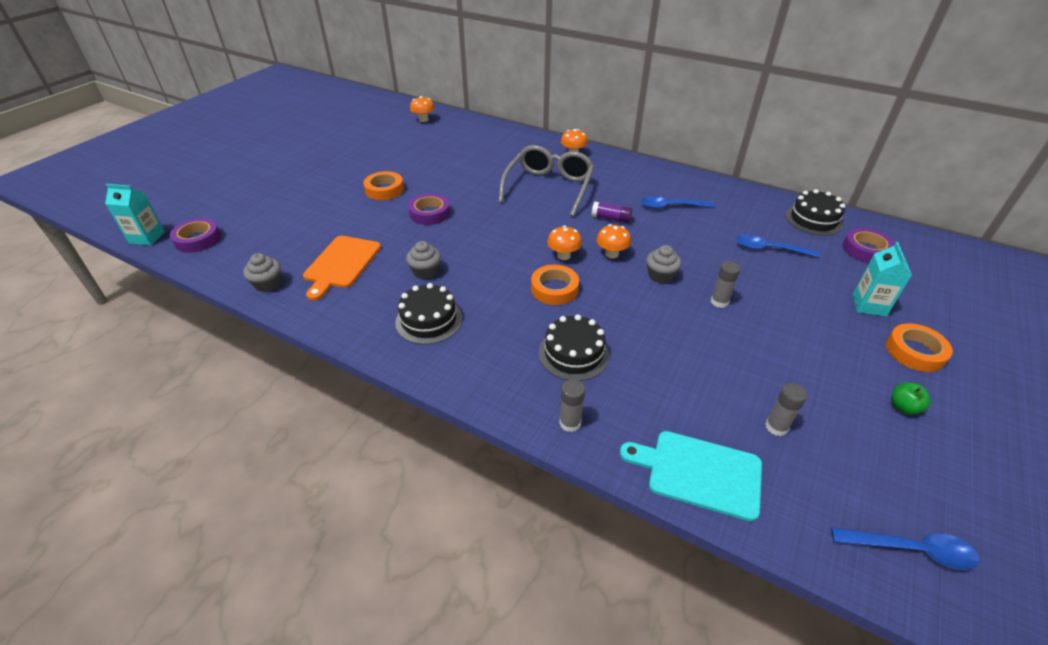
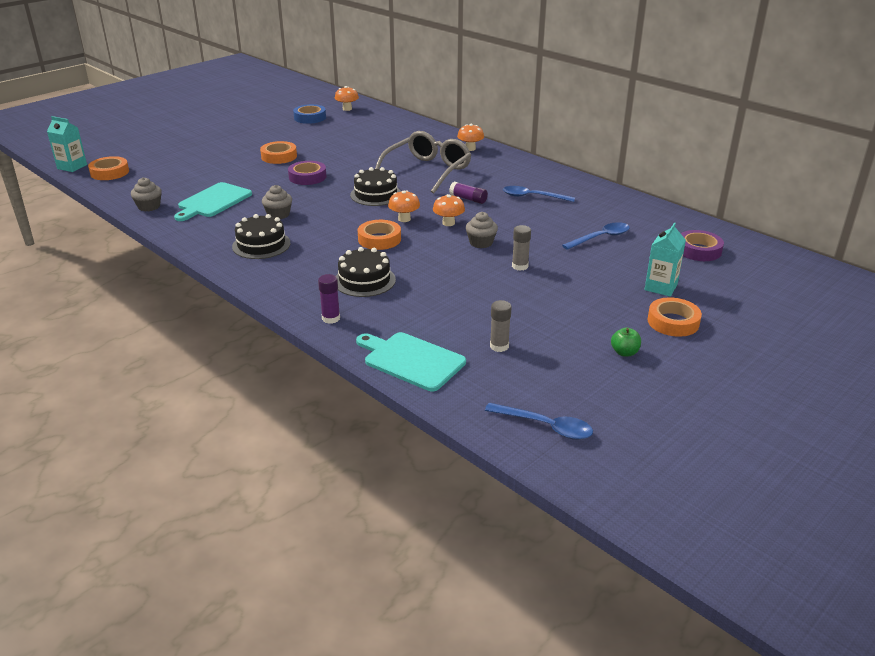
camera: 15 degrees right, 10 degrees down
(198, 239) = (109, 172): purple tape -> orange tape
(341, 264) = (213, 201): orange cutting board -> turquoise cutting board
(391, 135) = (310, 118): none -> blue tape
(570, 423) = (331, 318): grey glue stick -> purple glue stick
(769, 249) = (601, 238): blue spoon -> blue spoon turned 120 degrees clockwise
(813, 219) = (667, 223): black cake -> black cake (376, 194)

